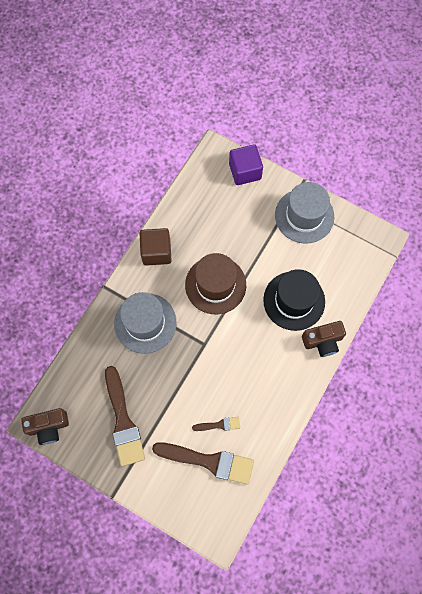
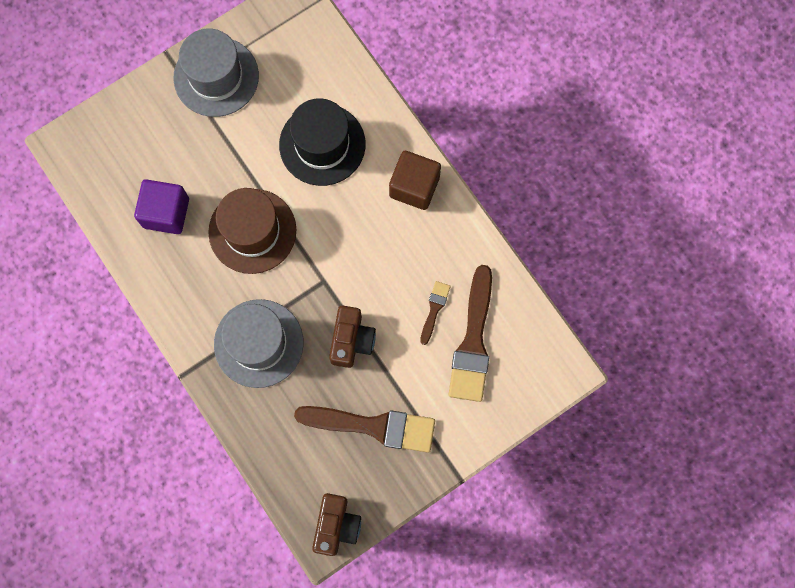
camera: 65 degrees left, 5 degrees up
(156, 252) = (168, 286): brown cube -> brown cube (414, 186)
(209, 461) = (473, 342): brown brush -> brown brush turned 150 degrees clockwise
(245, 171) = (114, 120): purple cube -> purple cube (166, 213)
(322, 341) = (391, 136): brown camera -> brown camera (351, 340)

